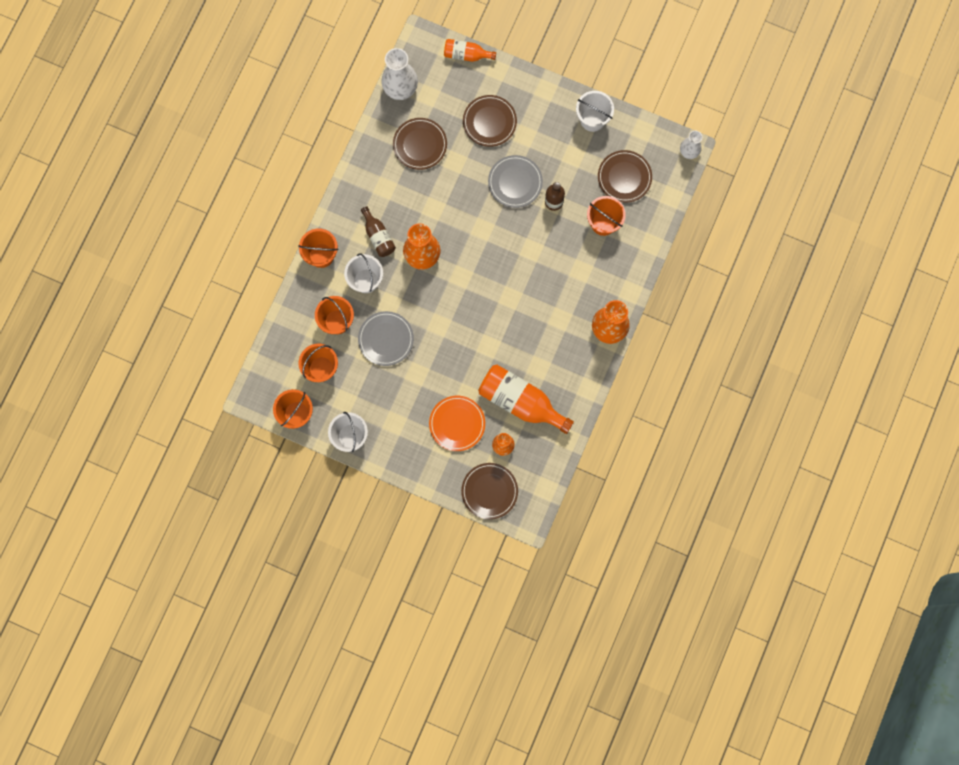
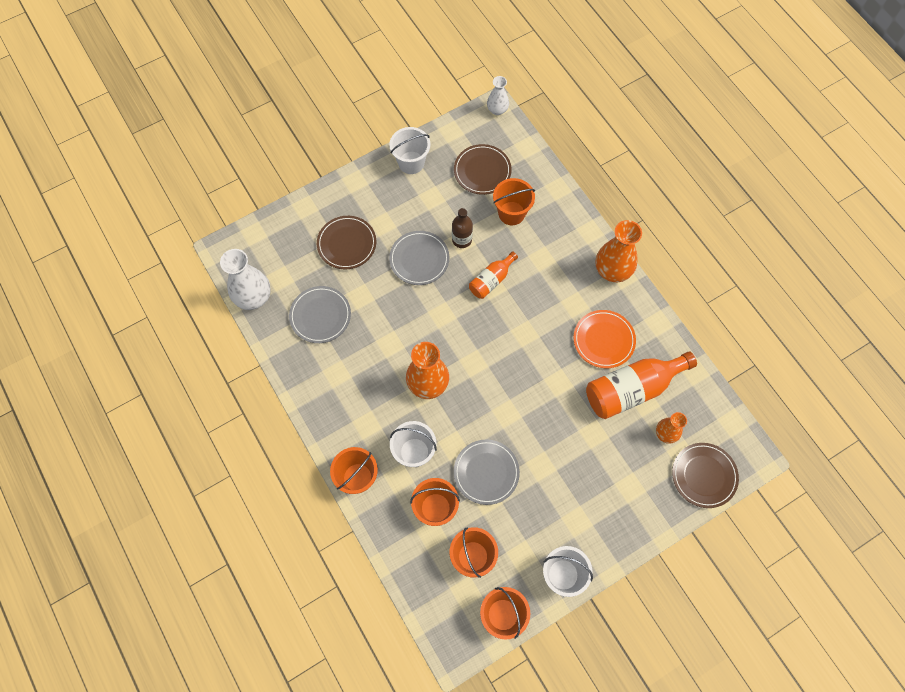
camera: 55 degrees left, 10 degrees down
(378, 236) = (379, 411): brown bottle -> none
(420, 144) = (320, 316): brown plate -> grey plate
(457, 423) = (616, 461): orange plate -> orange plate (604, 340)
(466, 54) = (269, 223): orange bottle -> orange bottle (491, 280)

